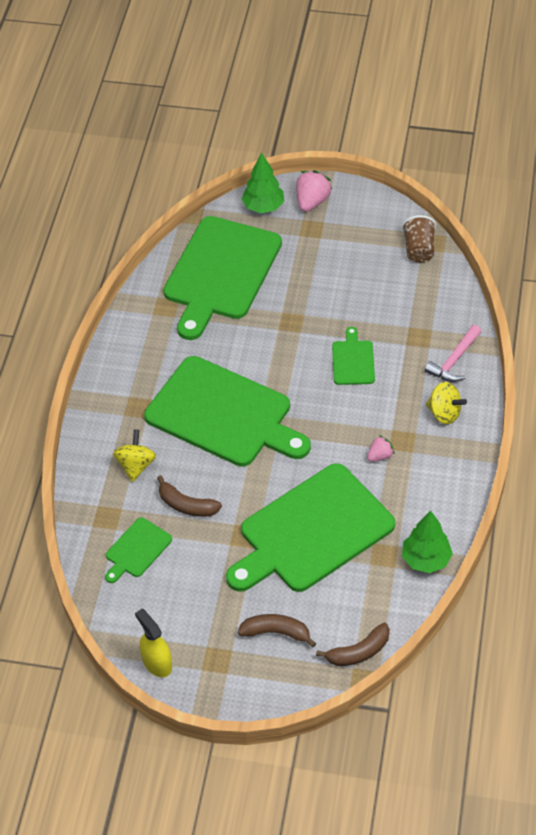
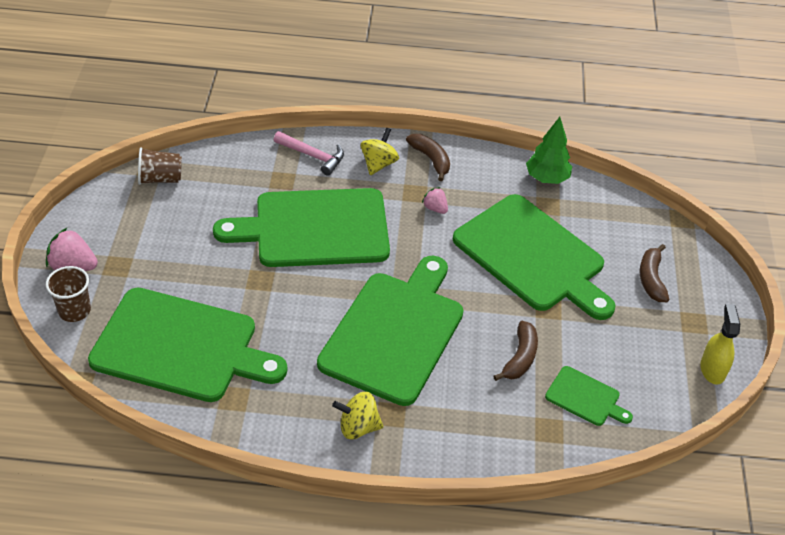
camera: 100 degrees left, 5 degrees down
(136, 465) = (475, 408): yellow spinning top -> yellow spinning top (358, 427)
(157, 662) = (712, 369): yellow spray bottle -> yellow spray bottle turned 135 degrees clockwise
(263, 207) = (74, 311): green tree -> brown cup
(353, 360) = (315, 229): green cutting board -> green cutting board, size x2.26
(359, 652) = (654, 222): brown banana -> brown banana (430, 159)

